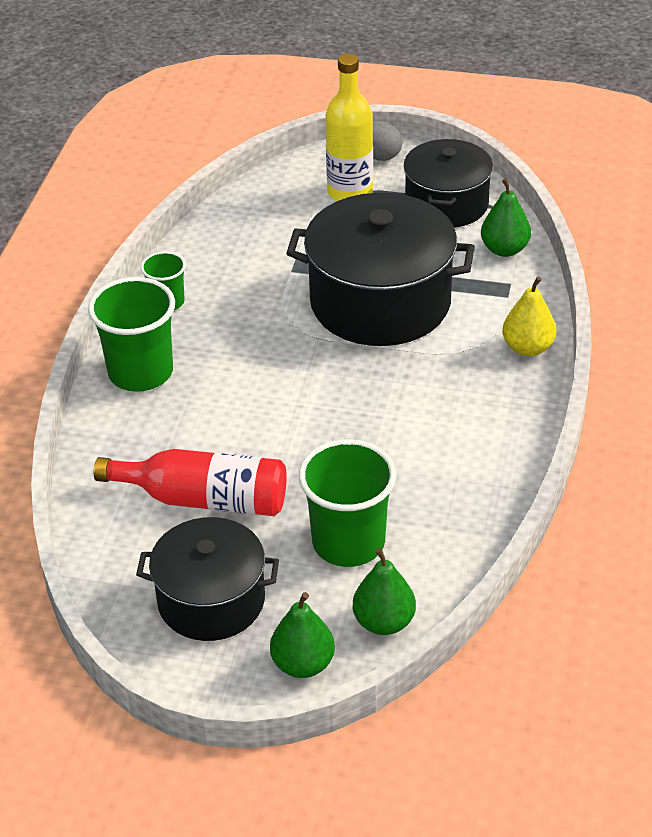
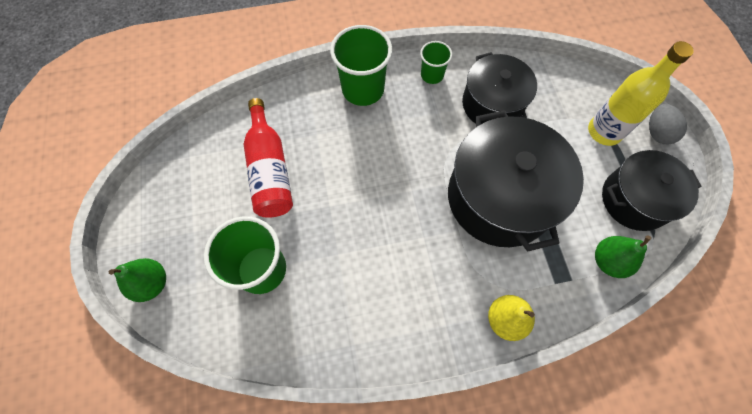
camera: 65 degrees right, 25 degrees up
(211, 600) = (189, 209): black pot -> black pot (492, 104)
(384, 622) = (199, 319): green pear -> none

